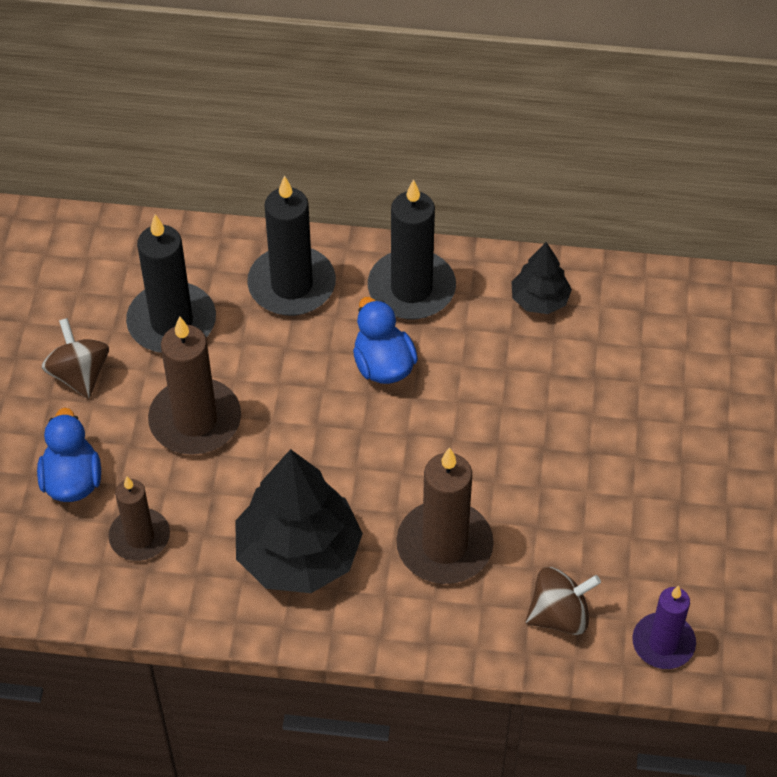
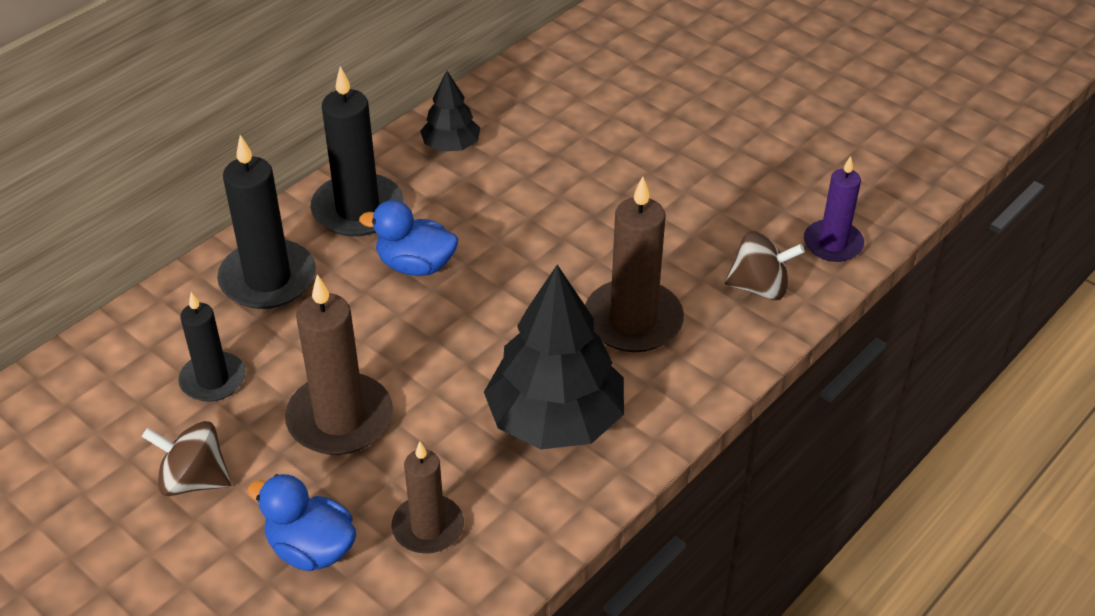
camera: 55 degrees left, 10 degrees down
(172, 322) = (213, 380): black candle -> black candle, size x0.63
(559, 615) = (759, 287): brown spinning top -> brown spinning top turned 75 degrees clockwise

